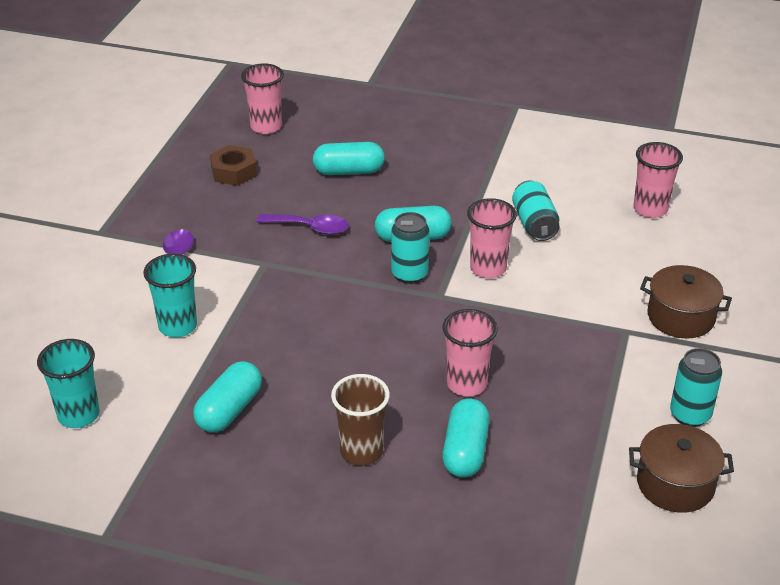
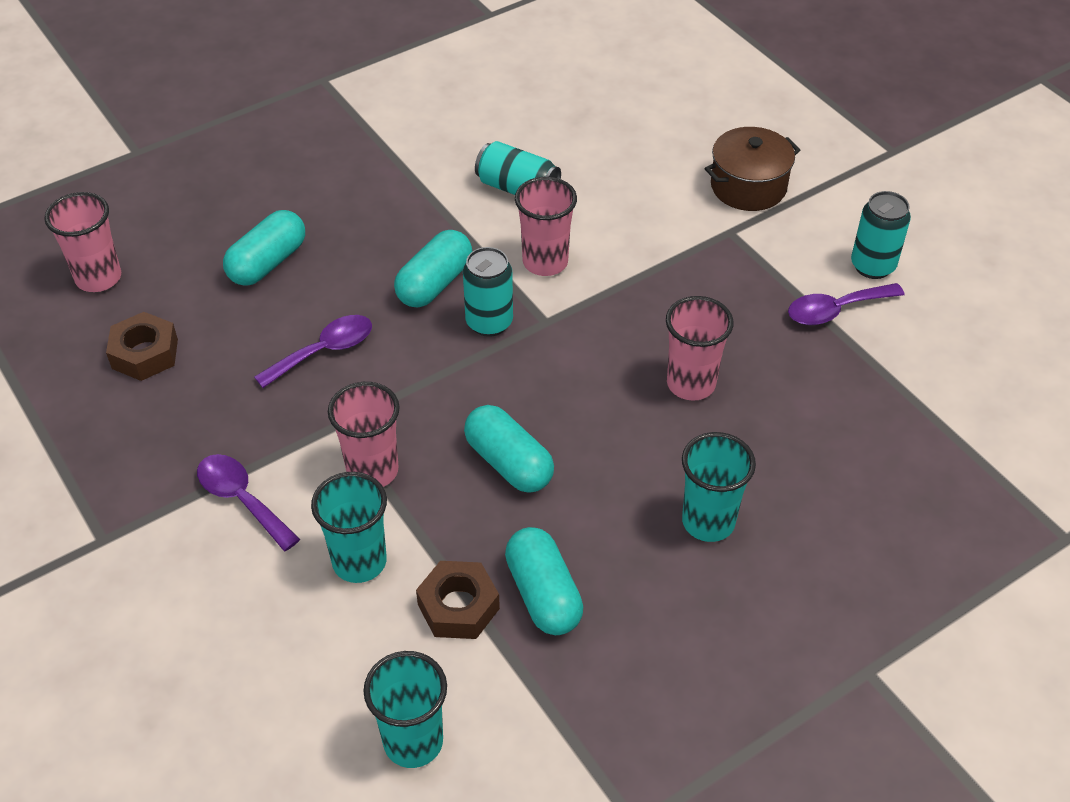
camera: 50 degrees left, 10 degrees up
(186, 381) = (458, 606): none -> brown nut
(361, 452) = (708, 522): brown cup -> turquoise cup
(465, 451) = (778, 443): turquoise capsule -> turquoise capsule (508, 463)
(621, 417) = (835, 310): none -> purple spoon
(650, 209) = (586, 104): pink cup -> pink cup (372, 471)
(675, 484) = (944, 332): brown pot -> none

